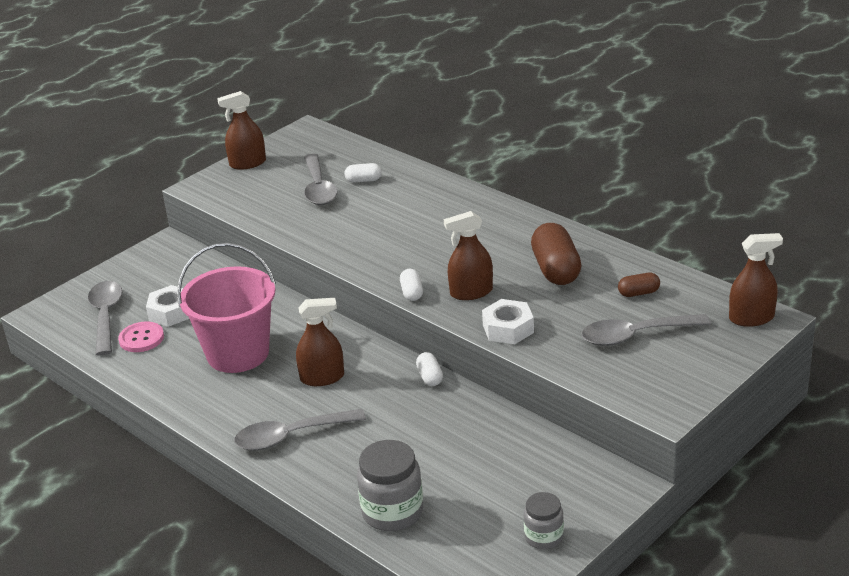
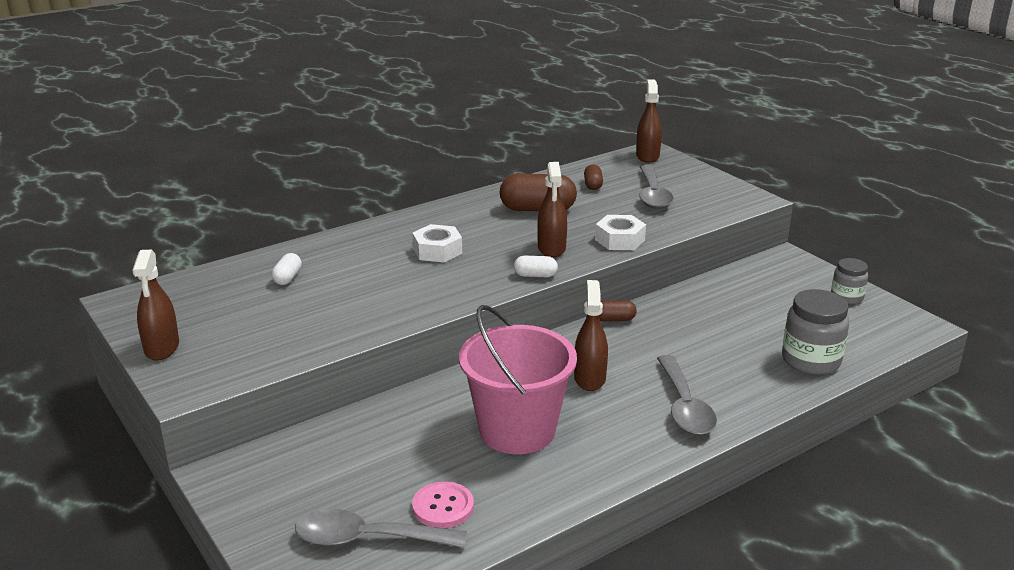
camera: 80 degrees left, 5 degrees down
(171, 312) = (397, 478): white nut -> white nut (437, 251)
(319, 188) = (277, 305): grey spoon -> none
(430, 377) = (614, 319): white capsule -> brown capsule

